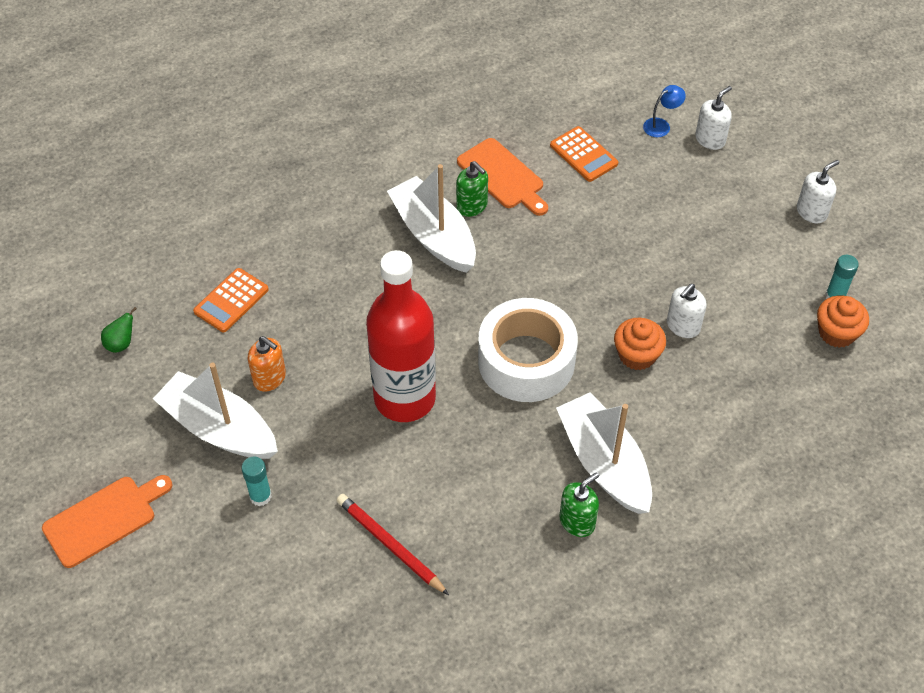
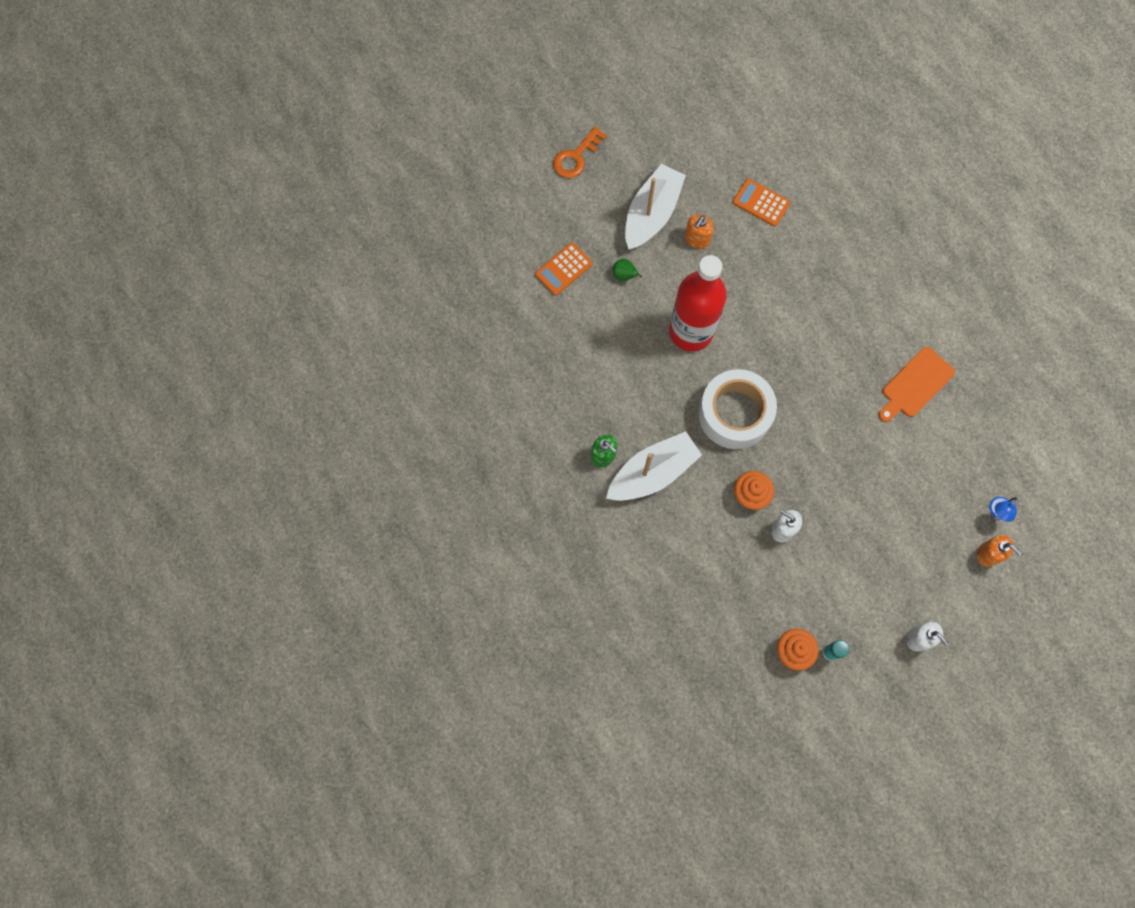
camera: 85 degrees right, 20 degrees up
(104, 519) = (576, 157): orange cutting board -> orange key
(121, 344) = (713, 138): green pear -> green pear (624, 275)
(260, 496) = (602, 248): turquoise glue stick -> none
(390, 545) = (573, 334): red pencil -> none
(434, 235) = (844, 337): white boat -> none
(472, 206) = (879, 363): green soap dispenser -> none
(583, 154) = (951, 448): orange calculator -> orange calculator (563, 269)
(661, 125) = (997, 512): blue lamp -> blue lamp turned 75 degrees clockwise
(710, 139) = (988, 554): white soap dispenser -> orange soap dispenser

